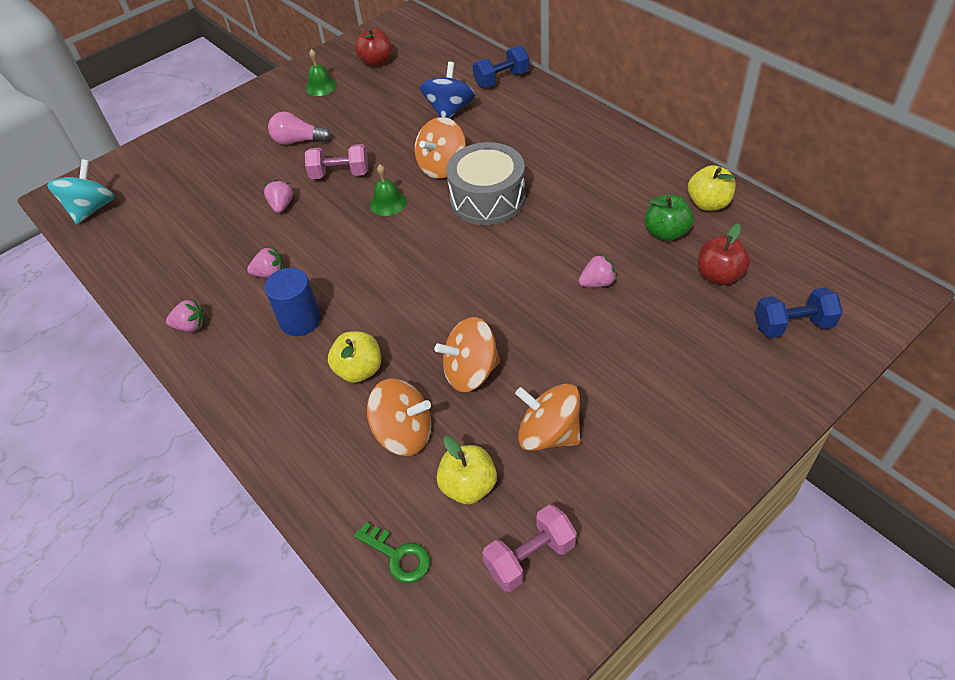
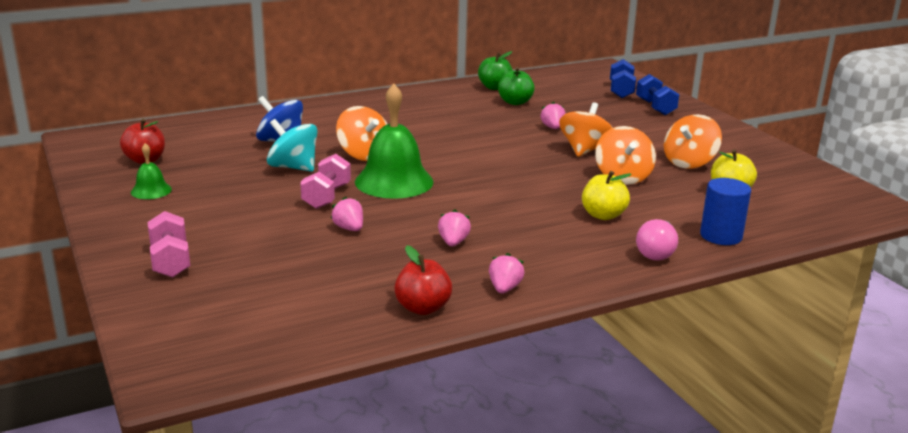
camera: 80 degrees left, 25 degrees down
(92, 209) = (230, 350): turquoise spinning top -> turquoise spinning top (293, 167)
(282, 205) = (349, 228): pink strawberry -> pink strawberry turned 45 degrees clockwise
(298, 141) = (242, 211): pink light bulb -> pink light bulb (656, 252)
(300, 320) = (529, 234): blue cylinder -> blue cylinder (721, 236)
(388, 203) = (394, 181): green bell -> green bell, size x2.06
(398, 556) = (787, 221): green key -> none
(404, 433) = (676, 206): orange spinning top -> orange spinning top (584, 150)
(487, 199) = (426, 145): grey drum -> none
(501, 79) = (260, 117): blue dumbbell -> blue dumbbell (655, 107)
(530, 557) = (788, 182): pink dumbbell -> pink dumbbell (170, 261)
(708, 203) = (494, 87): yellow apple -> green apple
(719, 275) = (567, 98): red apple -> red apple (423, 308)

